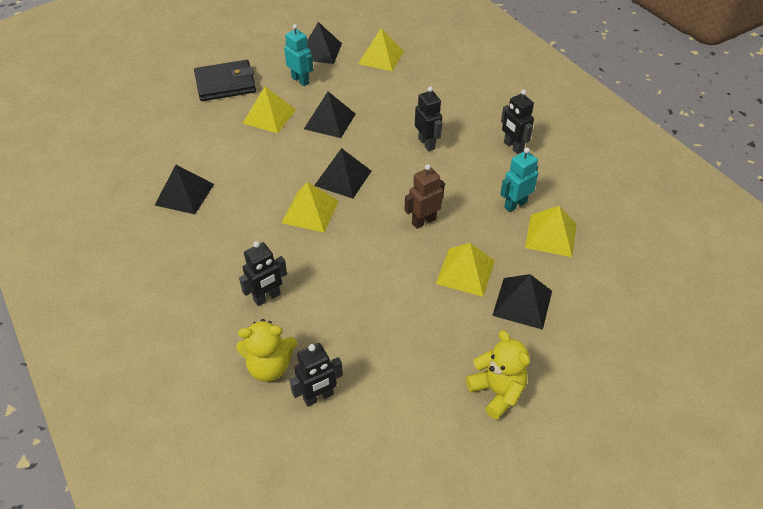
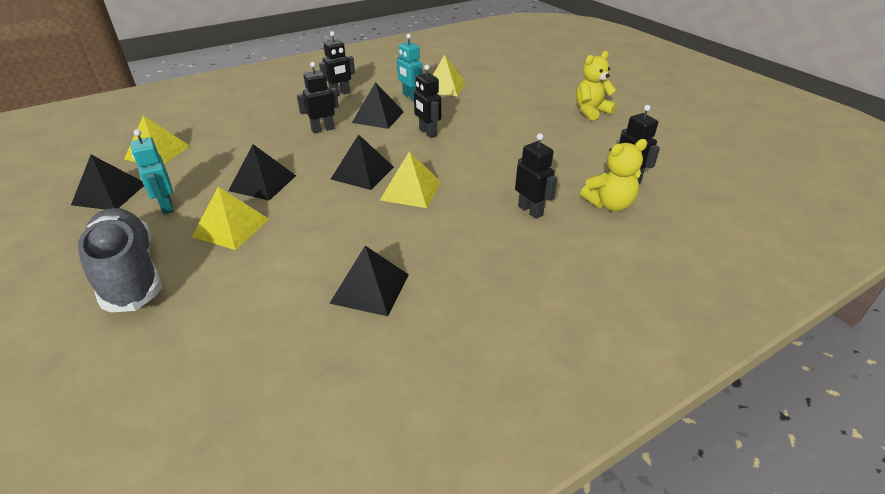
camera: 90 degrees left, 10 degrees down
(225, 84) = (129, 274): black wallet -> grey shoe
(270, 366) = (609, 204): yellow teddy bear -> yellow teddy bear turned 75 degrees clockwise
(300, 80) = (166, 206): turquoise robot -> turquoise robot turned 75 degrees counterclockwise
(423, 221) = (427, 133): brown robot -> black robot
(465, 272) = (484, 118): yellow pyramid -> none
(522, 303) = (511, 99): black pyramid -> black pyramid (378, 117)

